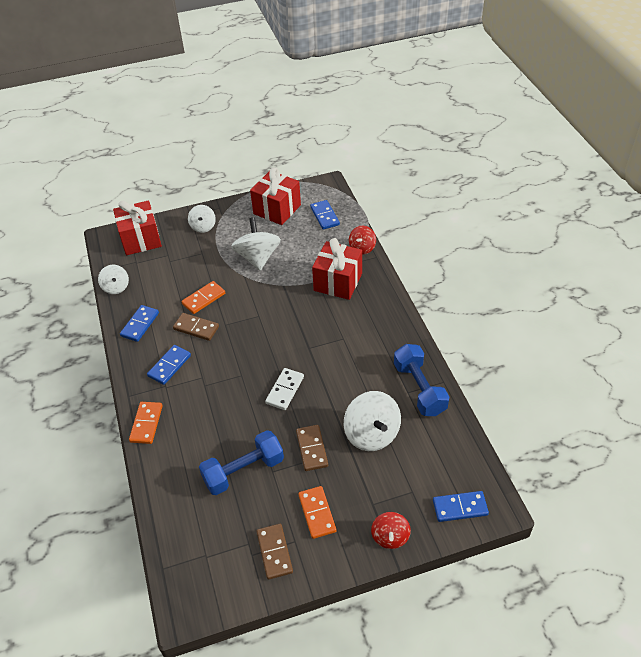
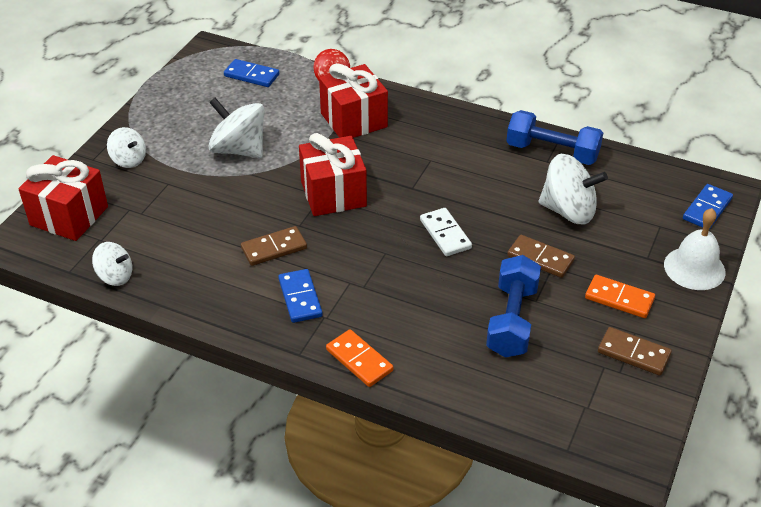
camera: 50 degrees left, 5 degrees down
(140, 324) = (204, 288): blue domino -> none
(204, 299) = (239, 219): orange domino -> none
(277, 209) = (190, 98): red gift -> red gift (333, 194)
(390, 537) = (694, 268): red spinning top -> white bell

